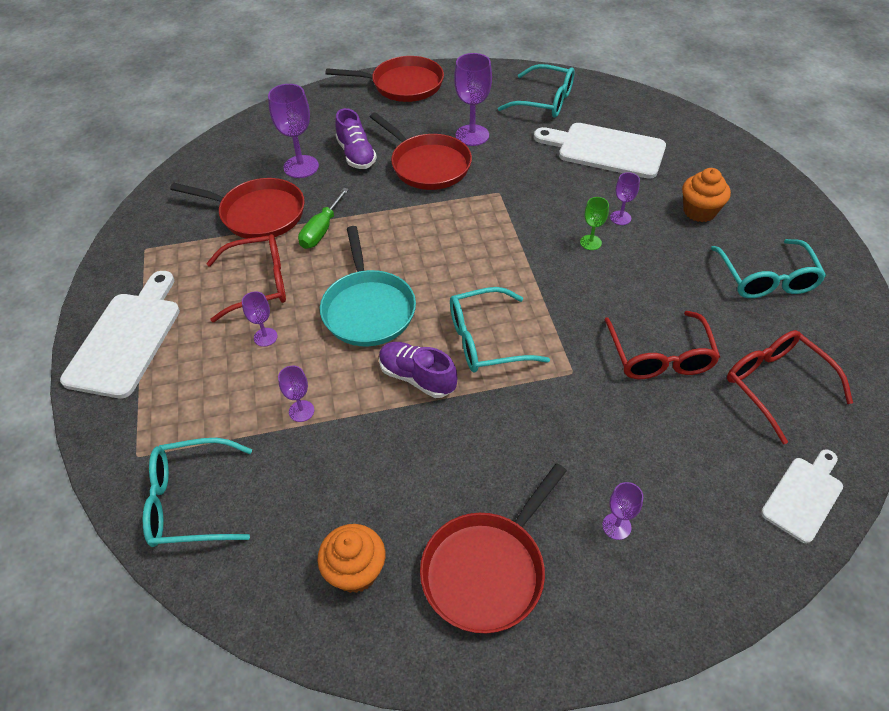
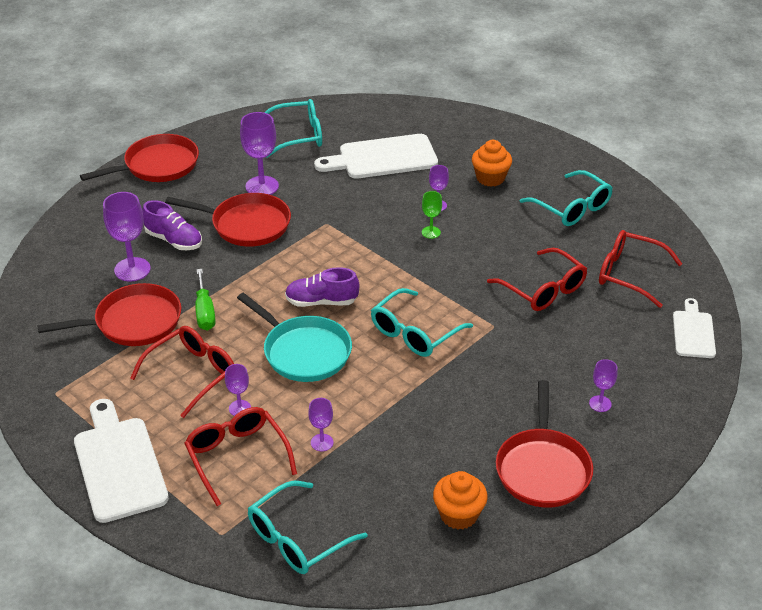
camera: 35 degrees left, 10 degrees down
(219, 384) = (237, 457): none -> red glasses
(417, 377) = (387, 380): purple shoe -> purple shoe (321, 302)

